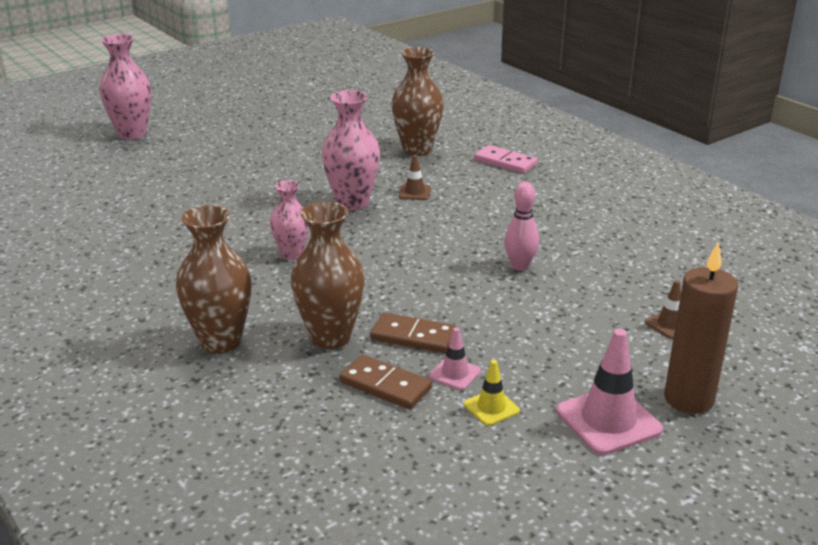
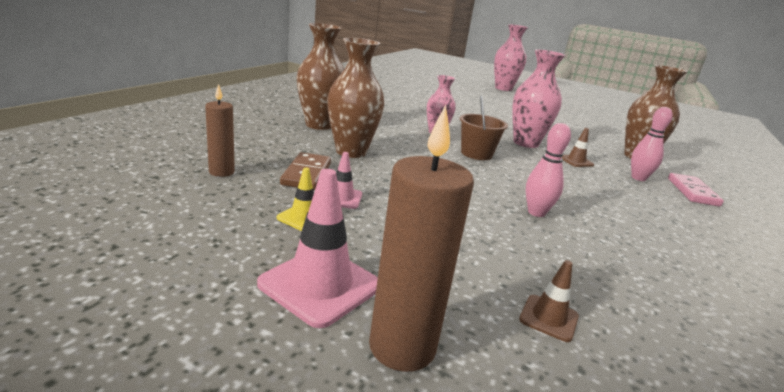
camera: 60 degrees right, 5 degrees down
(357, 449) = (221, 172): none -> brown candle
(371, 249) = (476, 154): none -> brown bucket
(413, 336) = (379, 178): brown domino -> none
(467, 176) = (638, 178): none -> pink bowling pin

